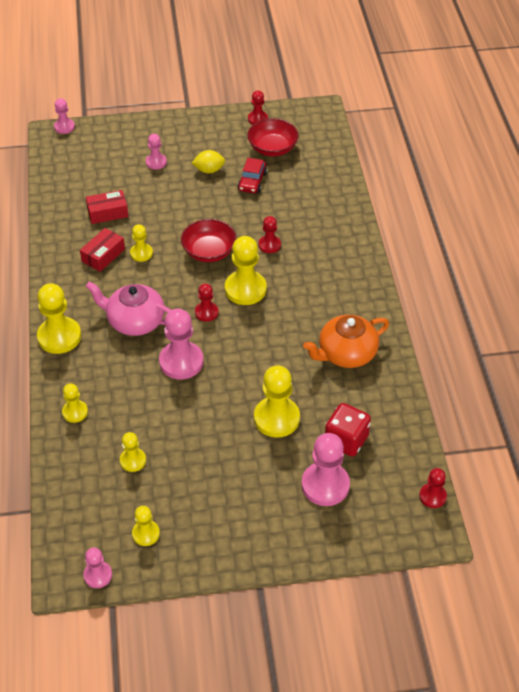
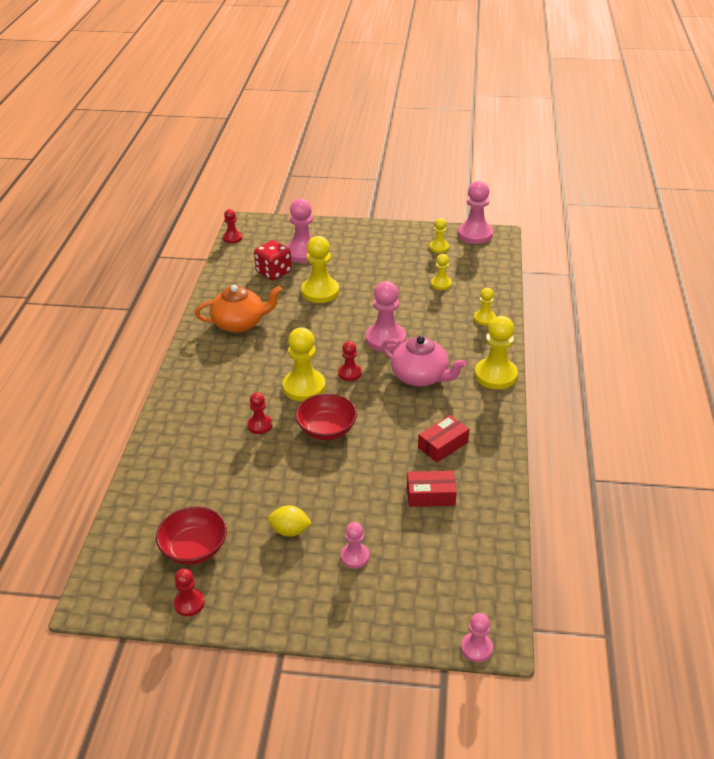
camera: 165 degrees left, 10 degrees down
(98, 575) = (475, 234): pink pawn -> pink pawn, size x1.80
(141, 253) = (400, 440): yellow pawn -> none
(252, 181) = (243, 504): red car -> none

